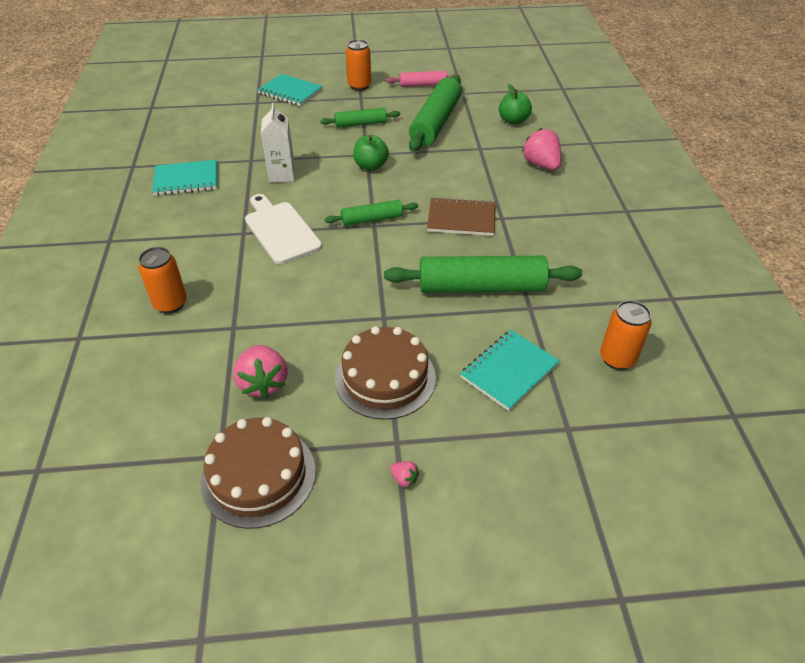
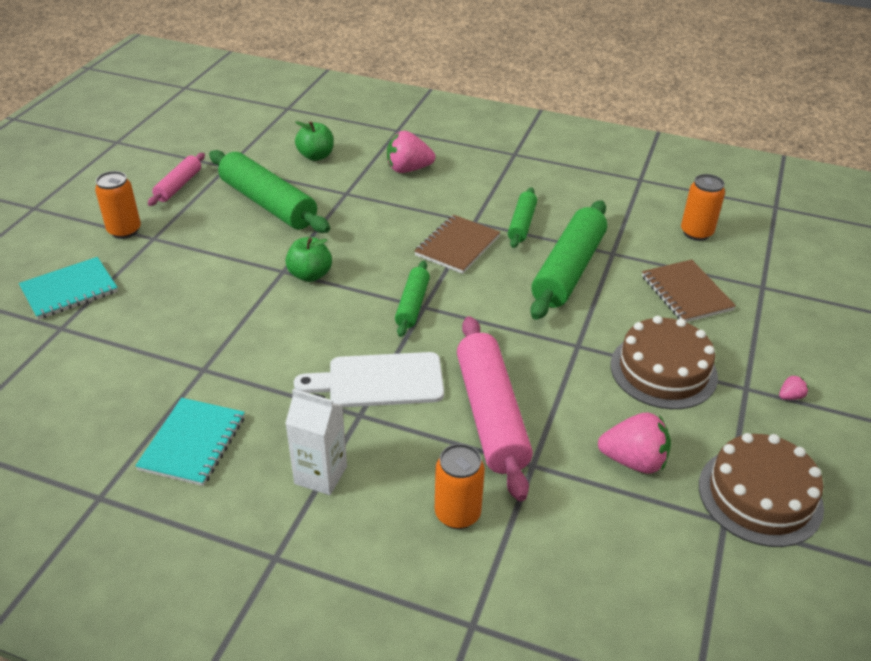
camera: 65 degrees left, 5 degrees down
(274, 292) = (490, 415): none -> pink rolling pin
(282, 175) = (264, 350): white carton -> white carton (320, 475)
(361, 124) = (214, 256): green rolling pin -> green rolling pin (522, 224)
(509, 371) = (686, 293): turquoise notebook -> brown notebook

